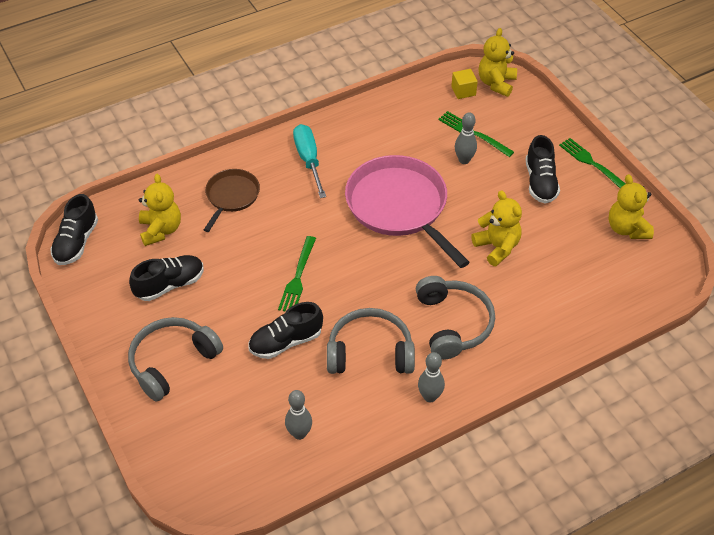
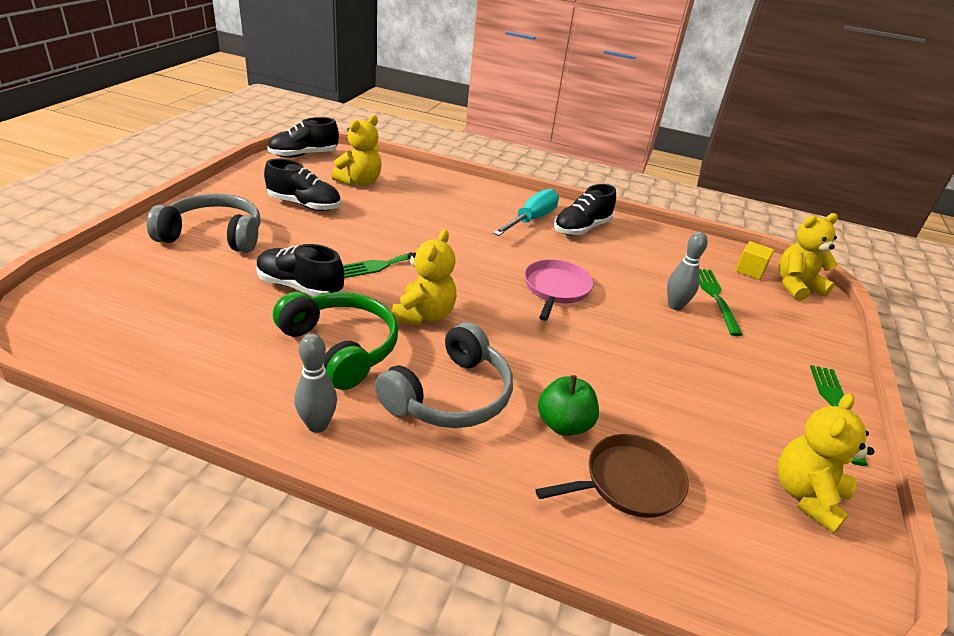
camera: 45 degrees right, 15 degrees down
(231, 196) = (437, 199): brown pan -> brown pan (628, 482)
(299, 433) = (176, 343): grey bowling pin -> none
(370, 352) = (341, 347): grey headphones -> green headphones
(399, 206) = (556, 289): pink pan -> pink pan, size x0.54
(497, 247) = (603, 382): yellow teddy bear -> yellow teddy bear (424, 315)
(513, 288) = (564, 424): none -> green apple
(540, 182) = (739, 375): black shoe -> black shoe (581, 228)

